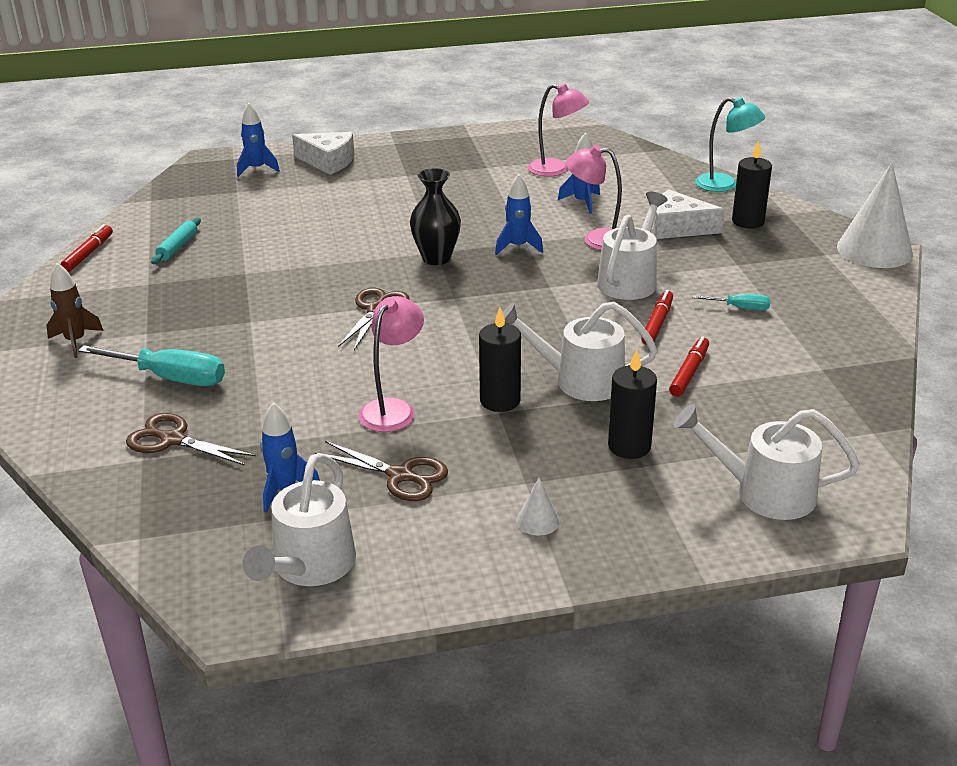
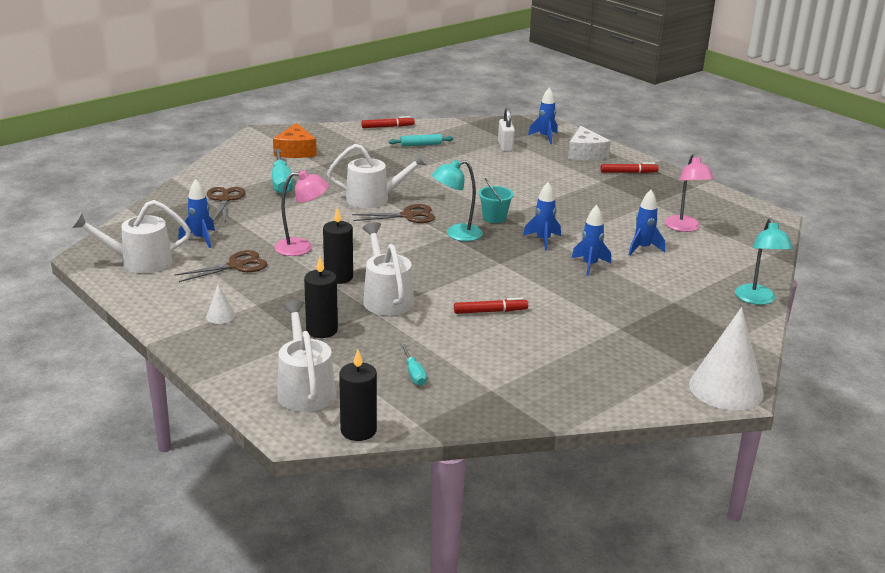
camera: 60 degrees right, 5 degrees down
(76, 342) = (295, 151): brown rocket -> orange cheese
(253, 198) = (505, 146): none -> white padlock
(400, 475) = (236, 266): brown scissors -> brown scissors turned 120 degrees counterclockwise
(436, 258) = (494, 218): black vase -> turquoise bucket
(456, 292) = (456, 234): none -> turquoise lamp
(596, 239) = (590, 265): pink lamp -> blue rocket
(630, 280) = (543, 289): white watering can -> white watering can (374, 199)
(678, 227) = (651, 293): white cheese -> none
(689, 372) = (434, 335): red marker -> red marker (628, 172)
(739, 308) = (549, 340): turquoise screwdriver -> turquoise screwdriver (414, 374)
(748, 222) = (701, 321): black candle -> black candle (358, 430)

